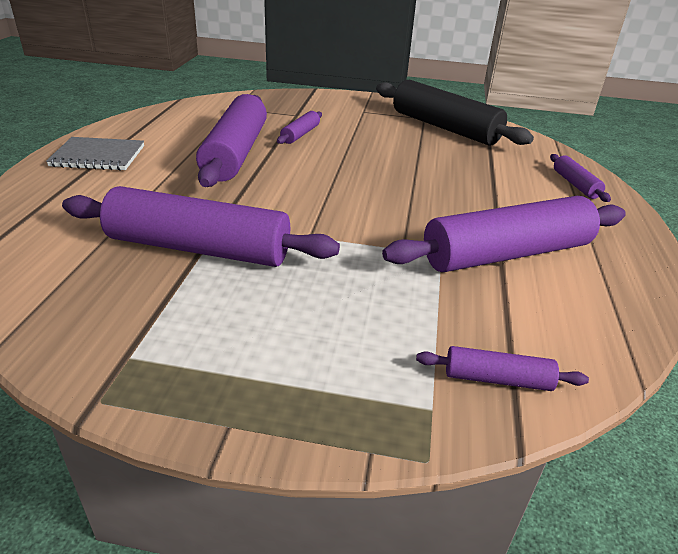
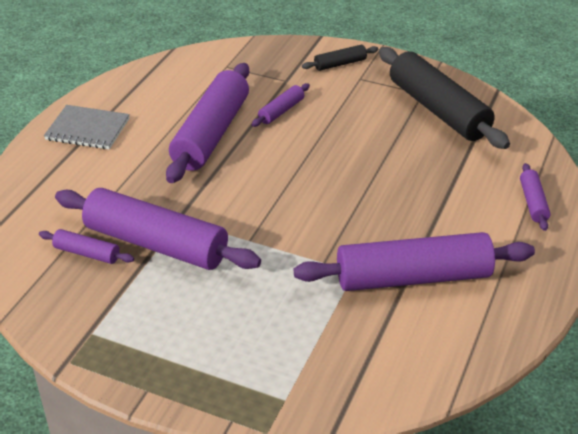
camera: 15 degrees right, 5 degrees up
(340, 103) = (340, 64): none -> black rolling pin
(497, 379) = (342, 385): purple rolling pin -> purple rolling pin (87, 253)

